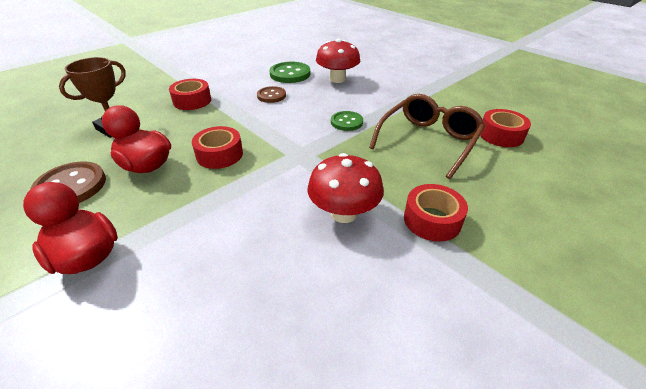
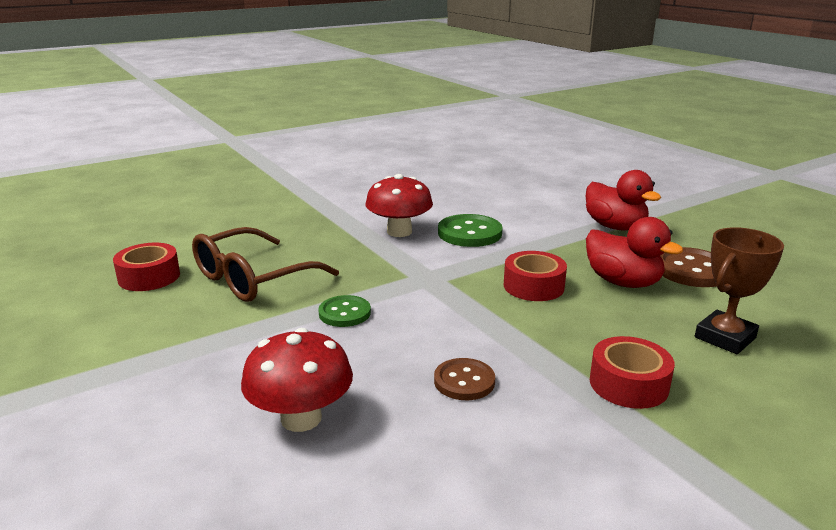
camera: 170 degrees left, 15 degrees down
(290, 74) = (413, 453): green button -> green button (469, 233)
(432, 220) = (325, 223): red tape -> none

